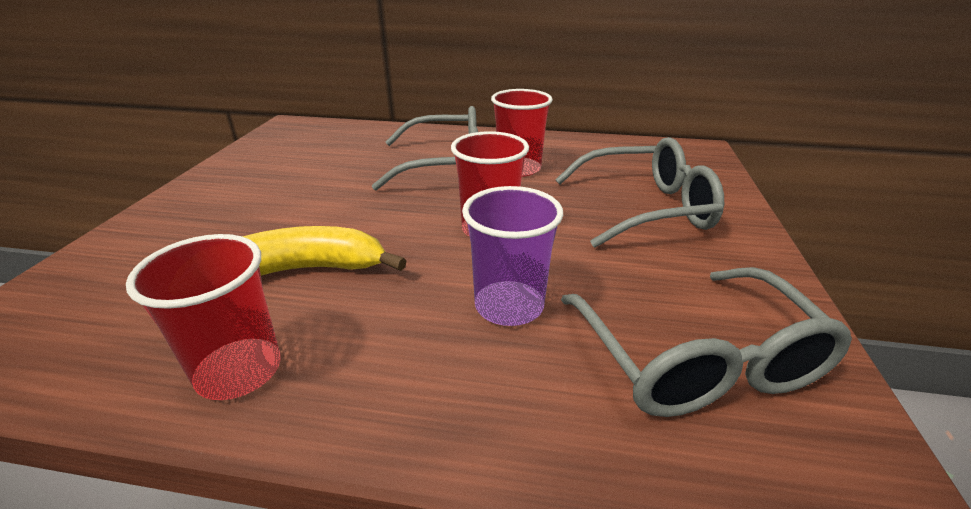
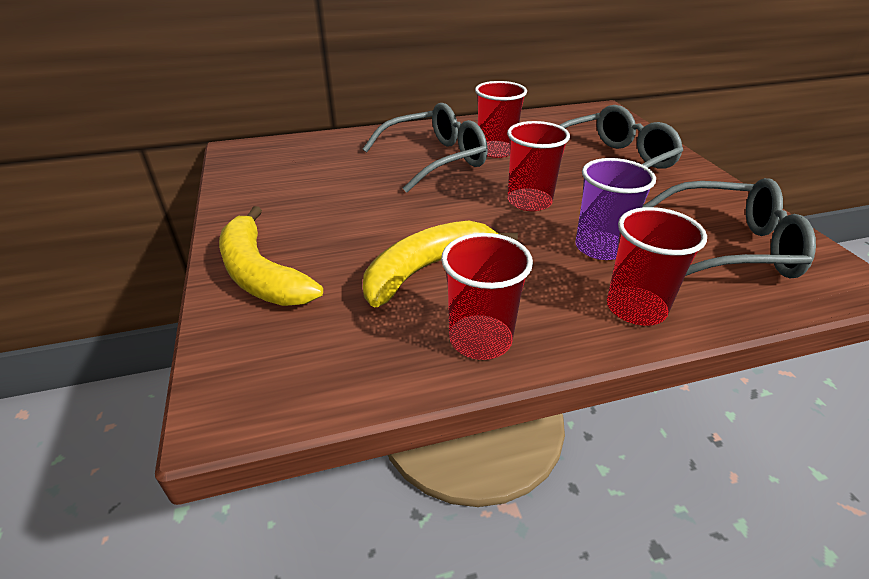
camera: 25 degrees left, 5 degrees up
(155, 233) = (260, 273): none -> yellow banana
(461, 401) = (636, 308): none -> red cup
(697, 361) = (731, 247): grey glasses -> grey glasses turned 45 degrees counterclockwise

